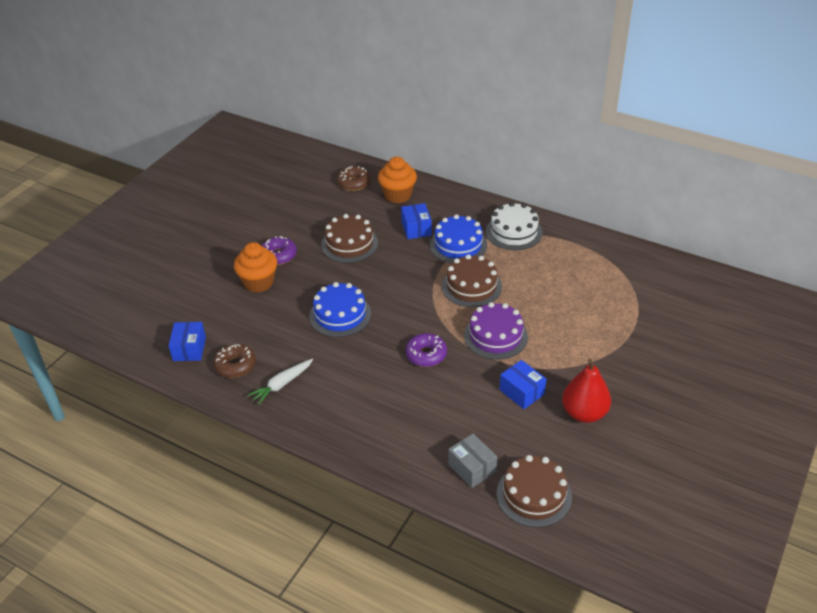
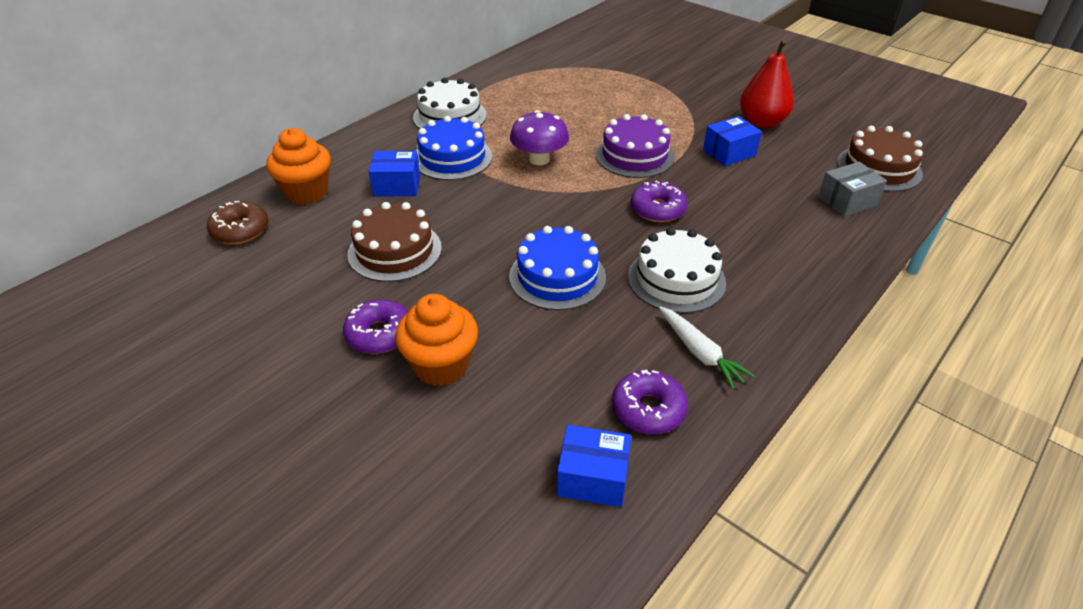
camera: 80 degrees left, 0 degrees up
(235, 365) = (648, 409): brown donut -> purple donut
(349, 370) = (676, 279): none -> white cake
(471, 286) = (539, 159): brown cake -> purple mushroom

